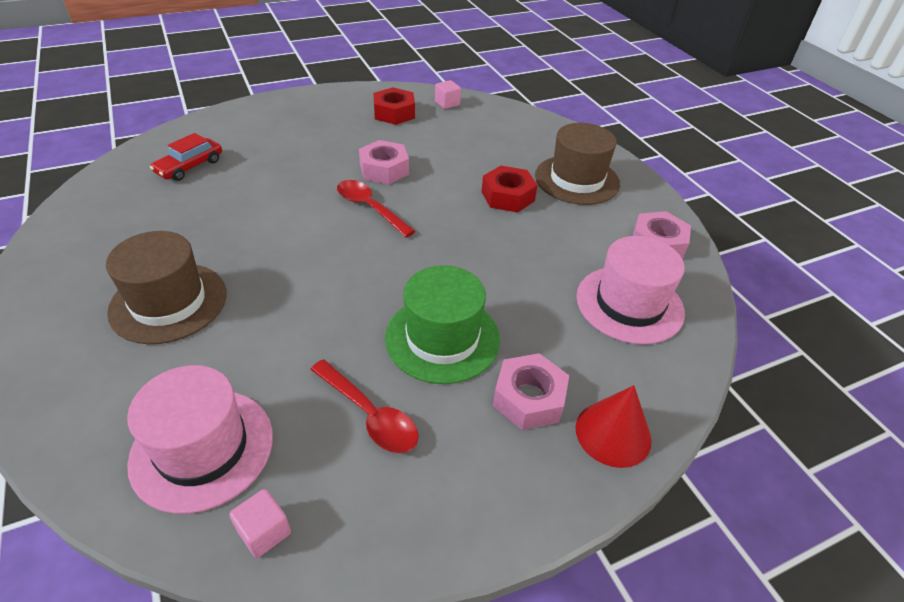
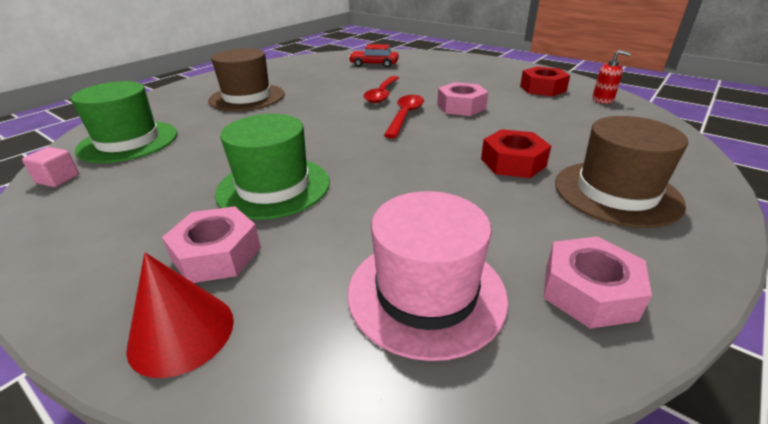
camera: 65 degrees right, 10 degrees down
(202, 448) = (128, 141): pink hat -> green hat
(370, 415) = (171, 182): red spoon -> red spoon (382, 94)
(447, 103) = (602, 100): pink cube -> red soap dispenser

